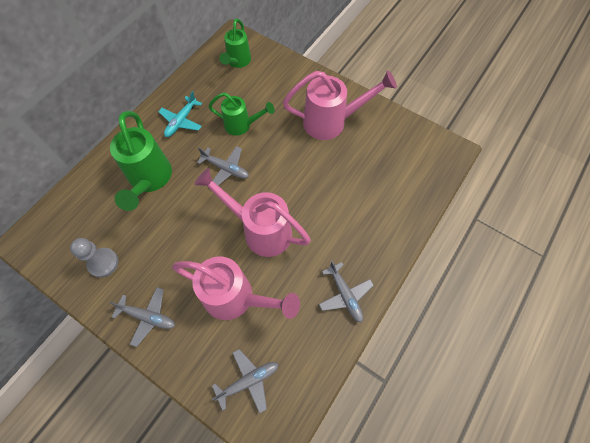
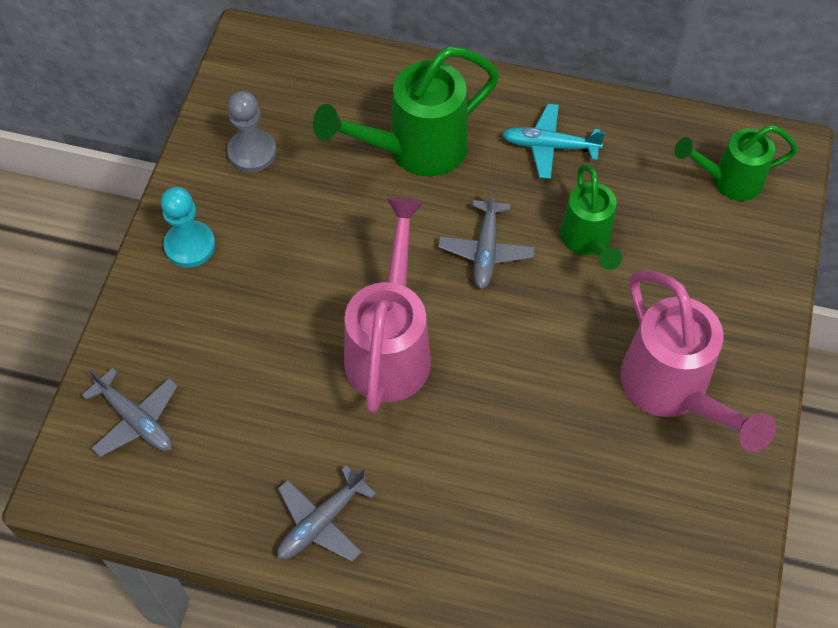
camera: 70 degrees right, 5 degrees down
(148, 317) = (190, 245): grey plane -> turquoise pawn
(237, 298) = (258, 355): pink watering can -> none

